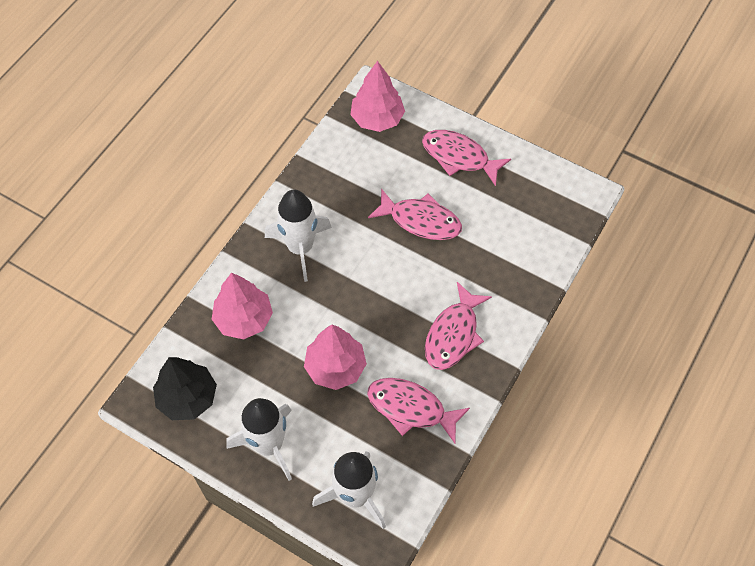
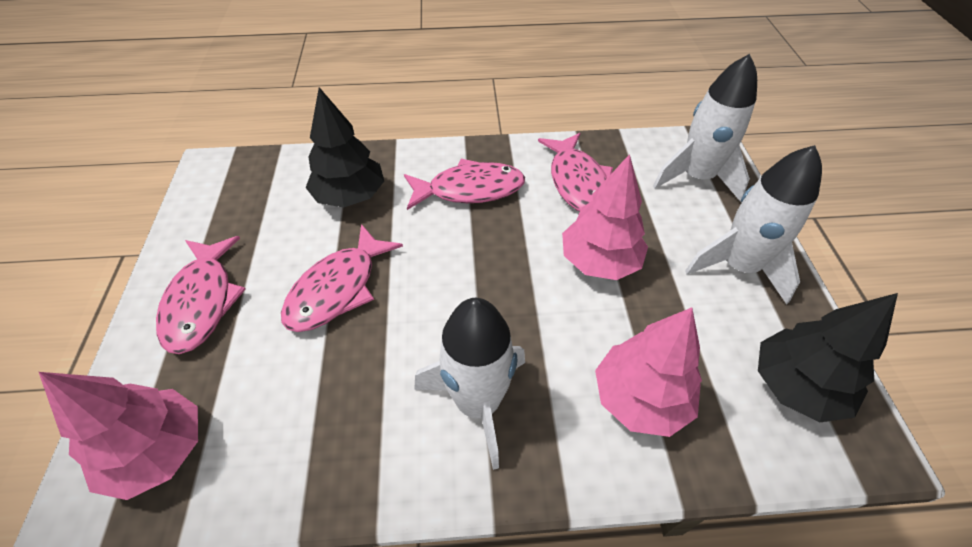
camera: 125 degrees left, 10 degrees down
(421, 221) = (337, 289): pink fish -> pink fish turned 135 degrees counterclockwise
(498, 260) = (350, 196): none -> black tree

